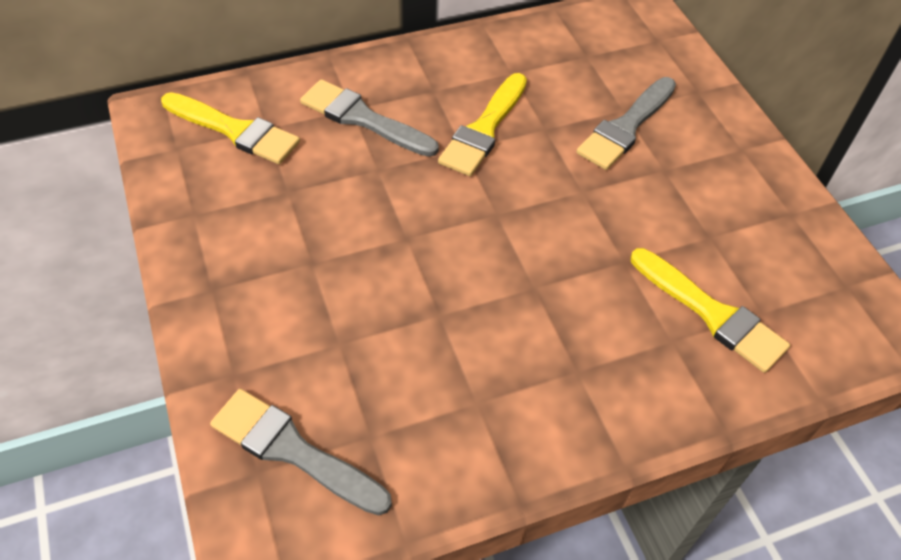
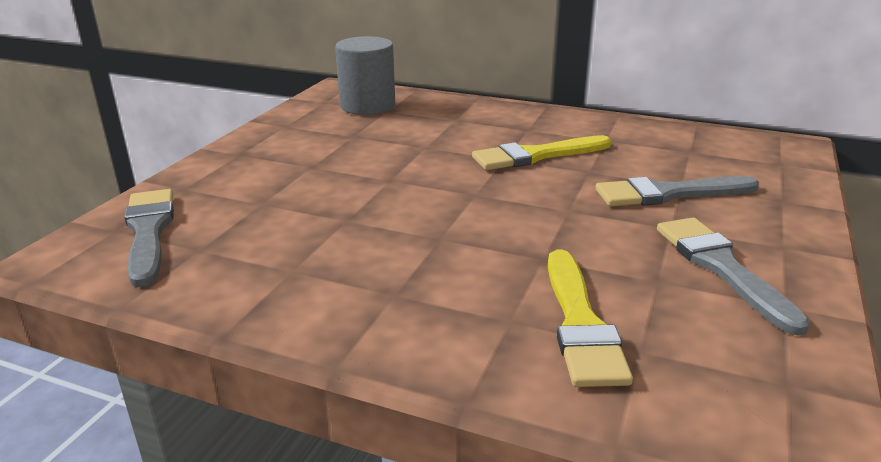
camera: 45 degrees right, 25 degrees down
(235, 130) = (367, 106): yellow brush -> grey cylinder
(363, 119) = (454, 125): grey brush -> grey brush (721, 267)

